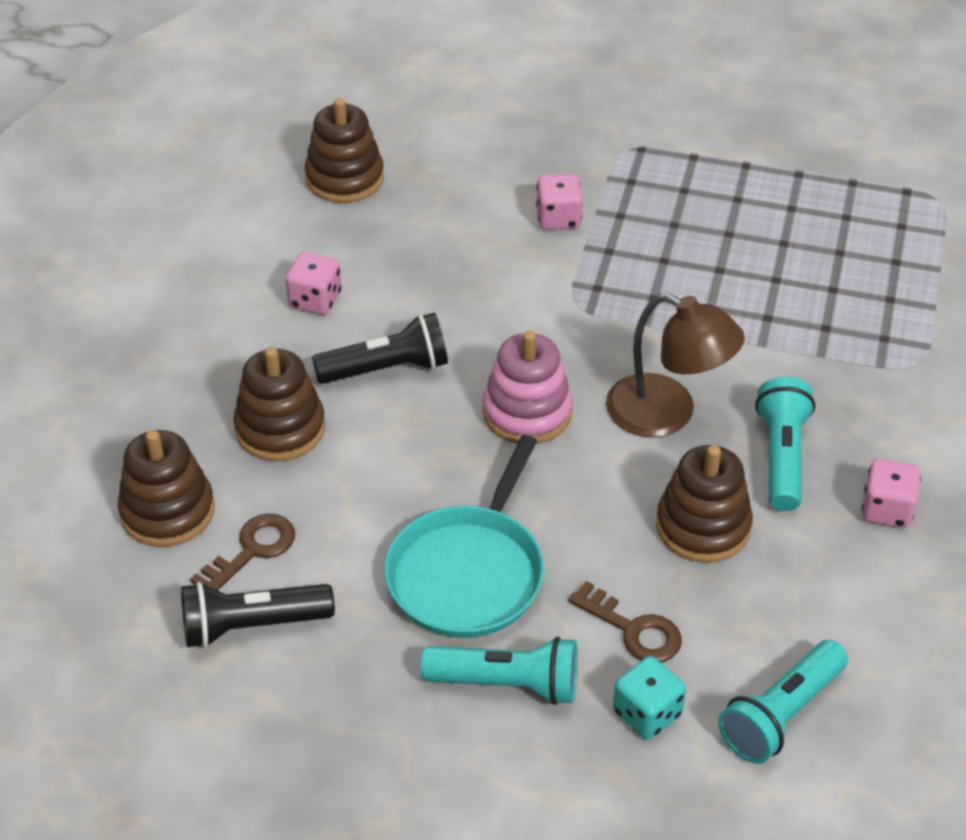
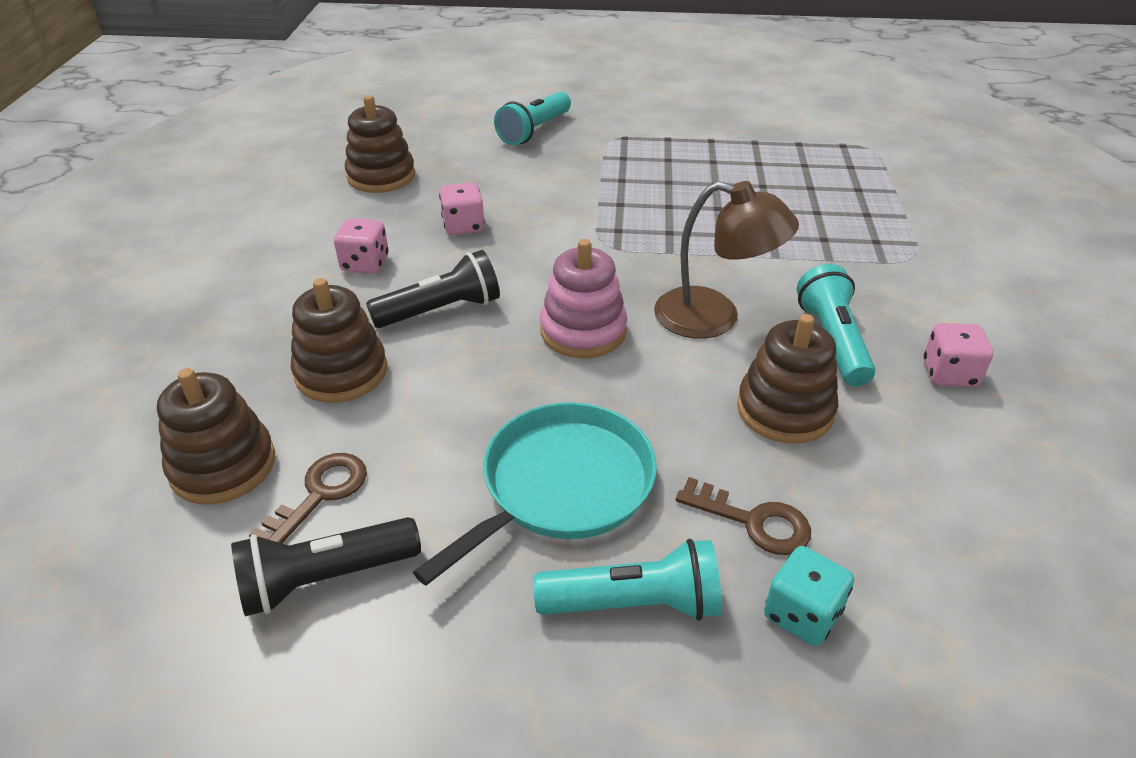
camera: 10 degrees left, 5 degrees down
(468, 573) = (561, 486): turquoise pan -> turquoise pan turned 150 degrees counterclockwise
(558, 218) = (571, 186): pink dice -> pink dice (463, 226)
(780, 715) = (947, 593): turquoise flashlight -> turquoise flashlight (534, 131)

